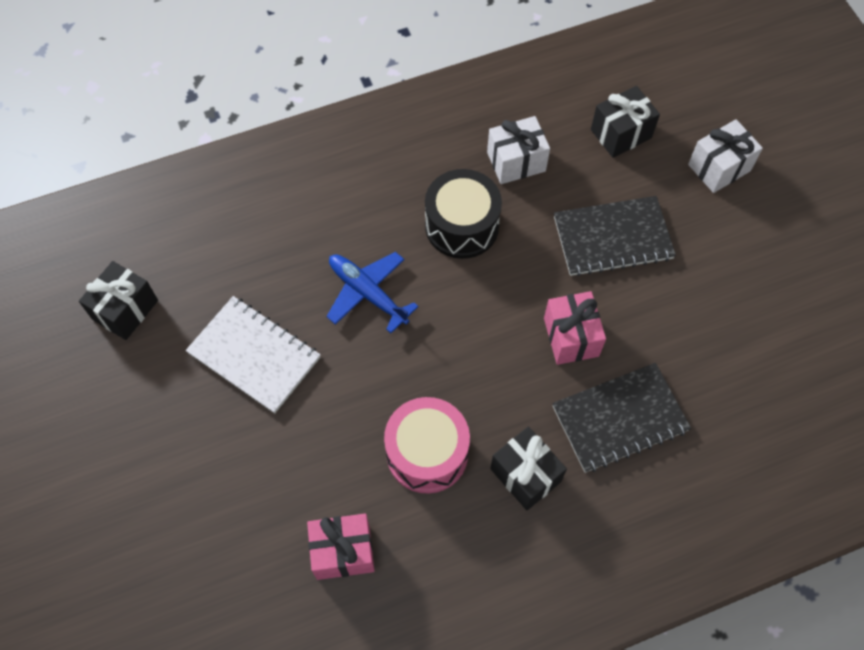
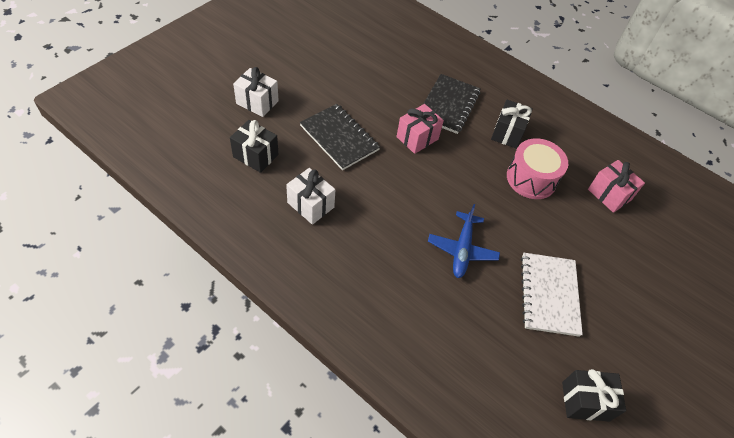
camera: 125 degrees left, 10 degrees down
(462, 226) = (379, 217): black drum -> none
(619, 418) = (448, 105): black notebook -> black notebook turned 75 degrees clockwise

